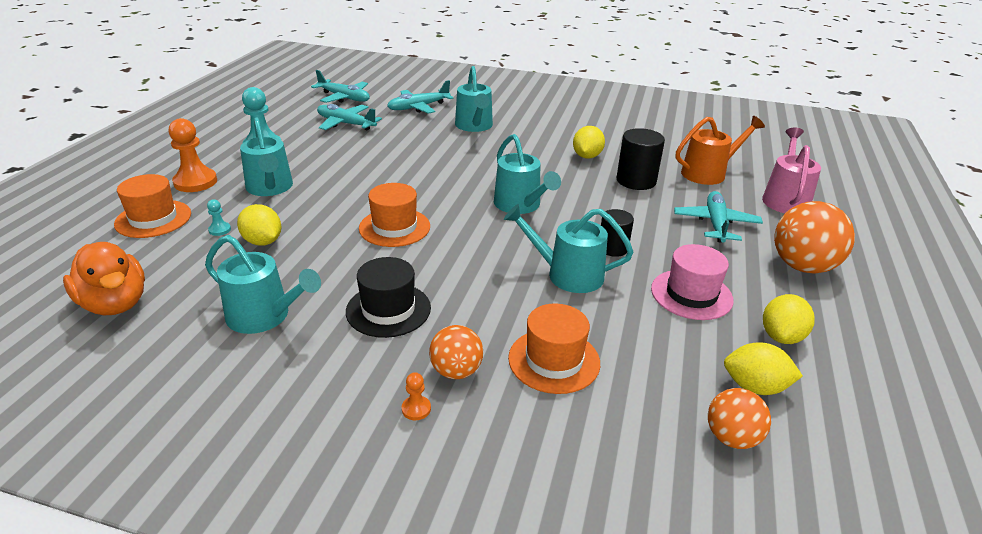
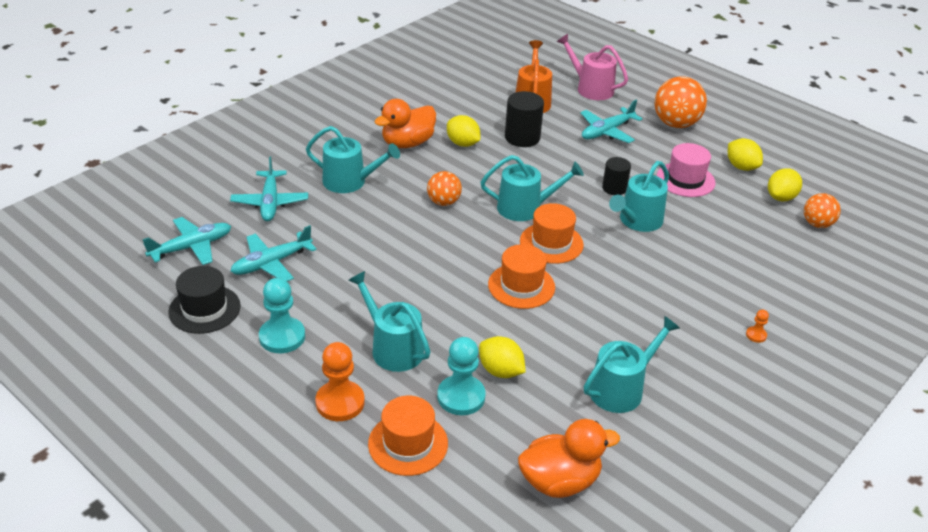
camera: 65 degrees left, 5 degrees up
(219, 230) = (461, 397): turquoise pawn -> turquoise pawn, size x2.18
(262, 241) = (500, 371): yellow lemon -> yellow lemon turned 60 degrees clockwise
(270, 188) = (393, 348): turquoise watering can -> turquoise watering can turned 135 degrees counterclockwise
(388, 310) = (642, 320): black hat -> black hat (204, 309)
(456, 371) = (725, 307): orange ball -> orange ball (443, 202)
(554, 360) = (730, 262): orange hat -> orange hat (551, 243)
(556, 135) = (407, 143): none -> orange duck
(715, 224) = (607, 131): turquoise plane -> turquoise plane turned 75 degrees counterclockwise

